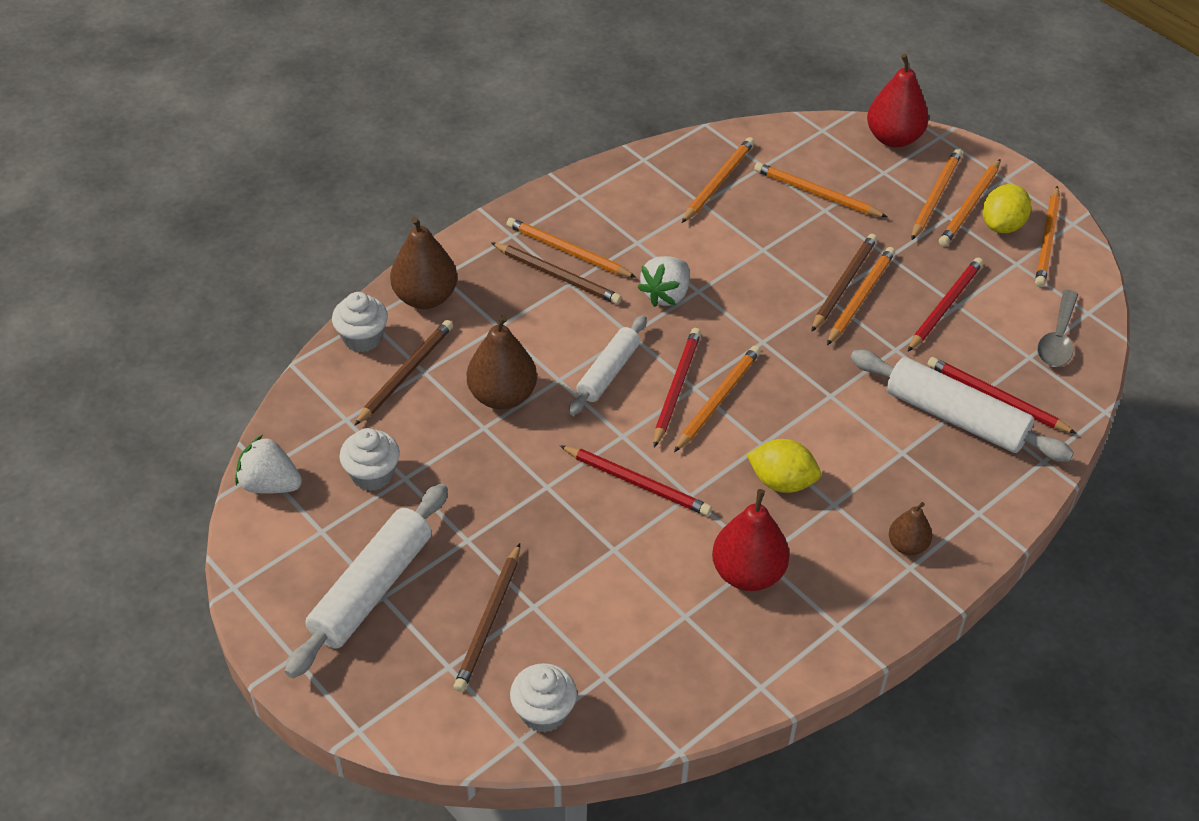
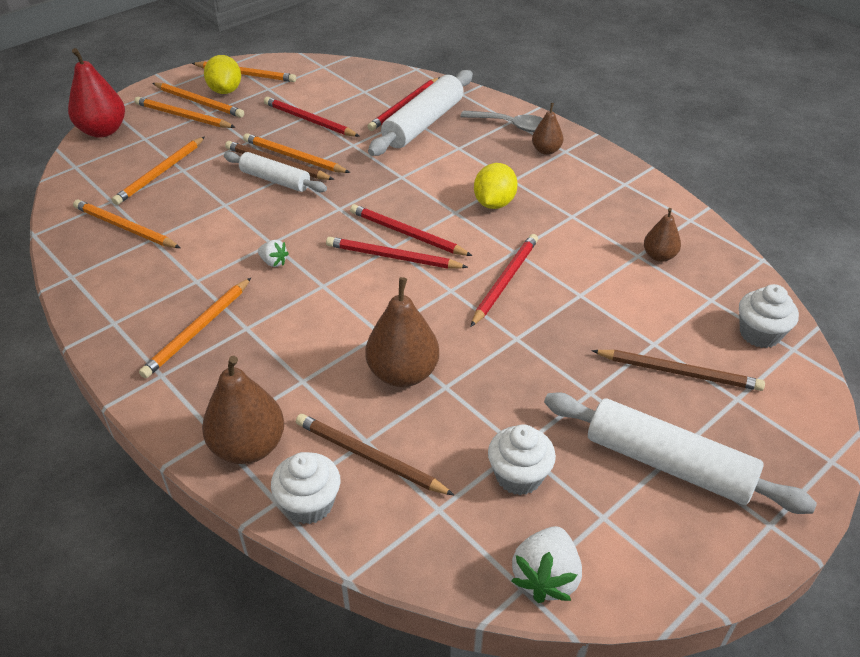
camera: 90 degrees left, 5 degrees down
(557, 276) = (233, 337): brown pencil -> none
(608, 372) = (372, 299): white rolling pin -> white rolling pin (275, 180)
(666, 294) = (273, 262): white strawberry -> white strawberry, size x0.56
(684, 637) = (659, 256): none -> brown pear
(717, 400) = (407, 234): orange pencil -> red pencil
(748, 573) = (588, 222): red pear -> none
(1002, 225) = (225, 91): yellow lemon -> yellow lemon turned 45 degrees clockwise
(1057, 339) = (347, 79): grey spoon -> grey spoon (511, 125)

